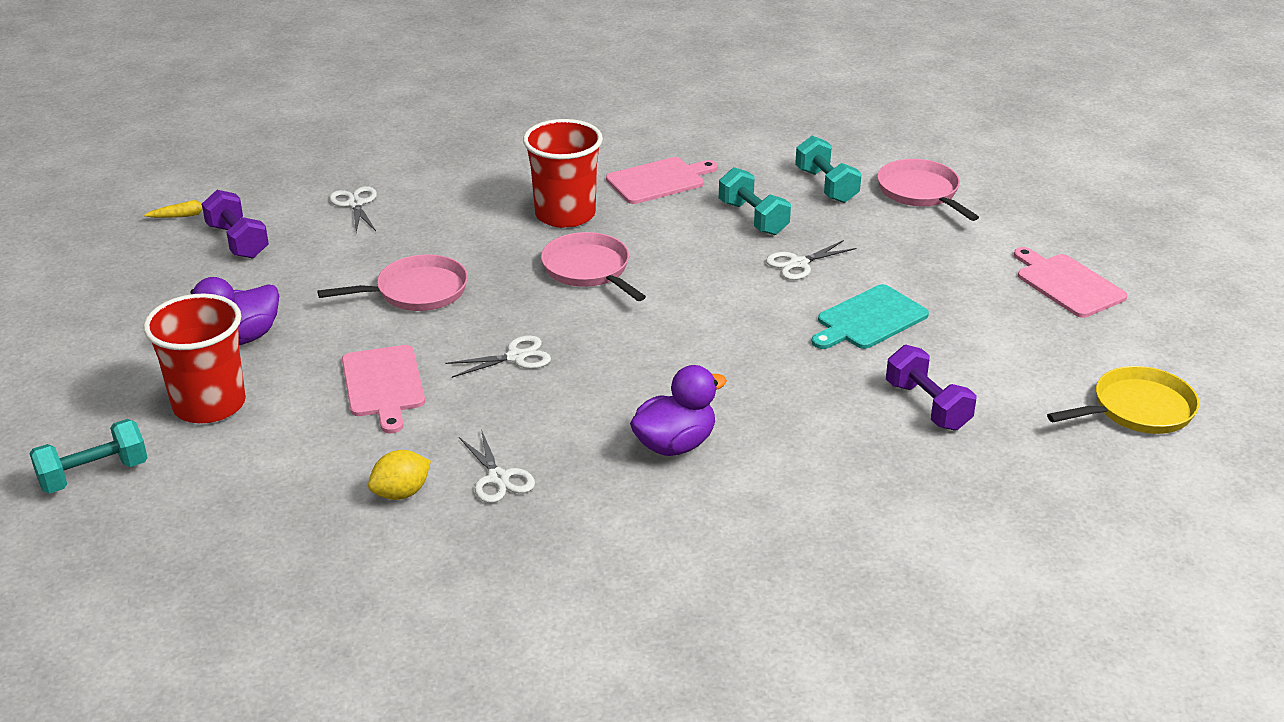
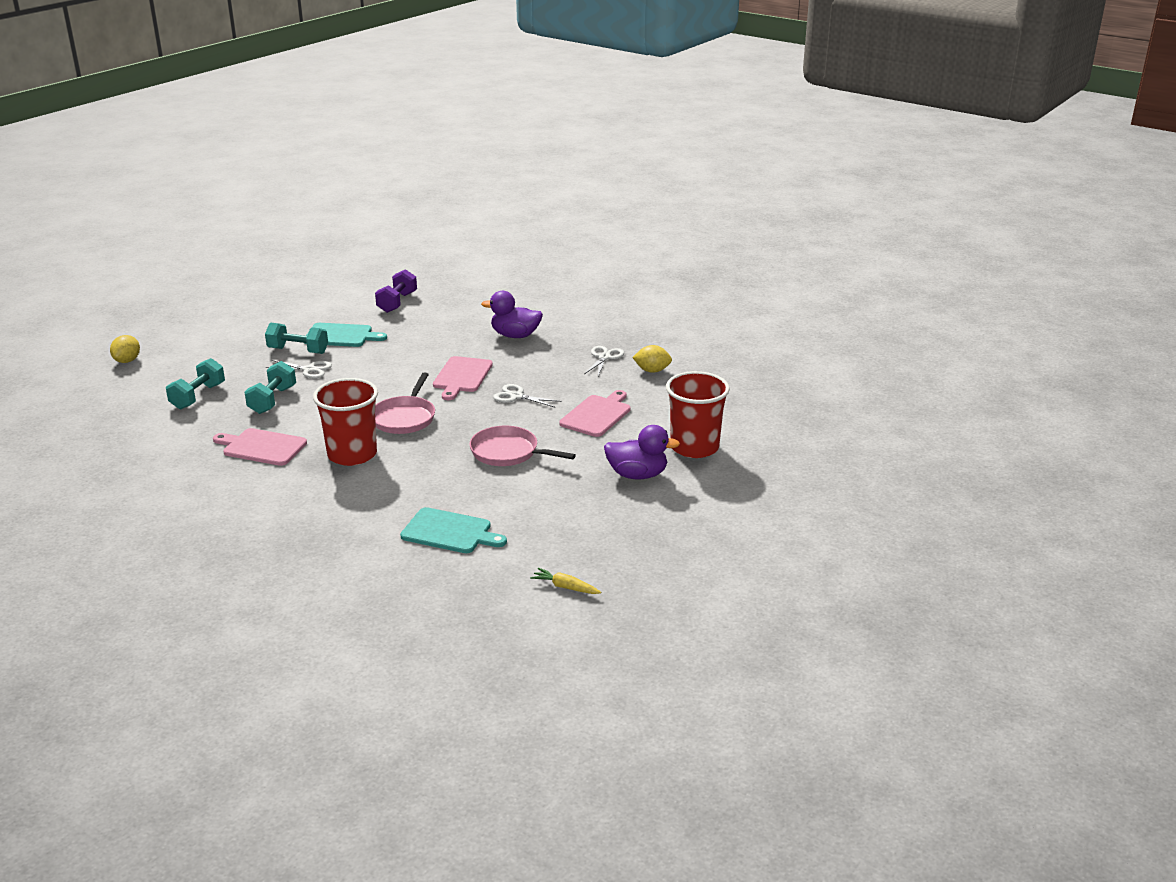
camera: 135 degrees left, 5 degrees down
(94, 475) = (785, 441): turquoise dumbbell -> turquoise dumbbell (298, 351)
(238, 241) = (560, 544): purple dumbbell -> none
(355, 204) = (450, 532): white scissors -> turquoise cutting board
(920, 192) = (171, 370): pink pan -> none
(982, 178) = (127, 361): none -> yellow lemon
(1067, 284) = (235, 308): pink cutting board -> pink cutting board (462, 376)
(1137, 409) = (333, 269): yellow pan -> none

